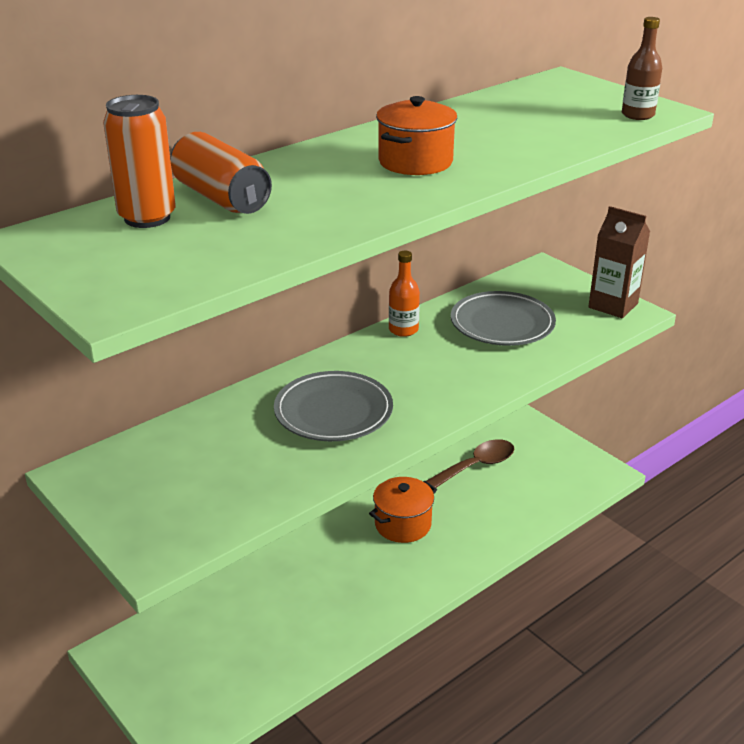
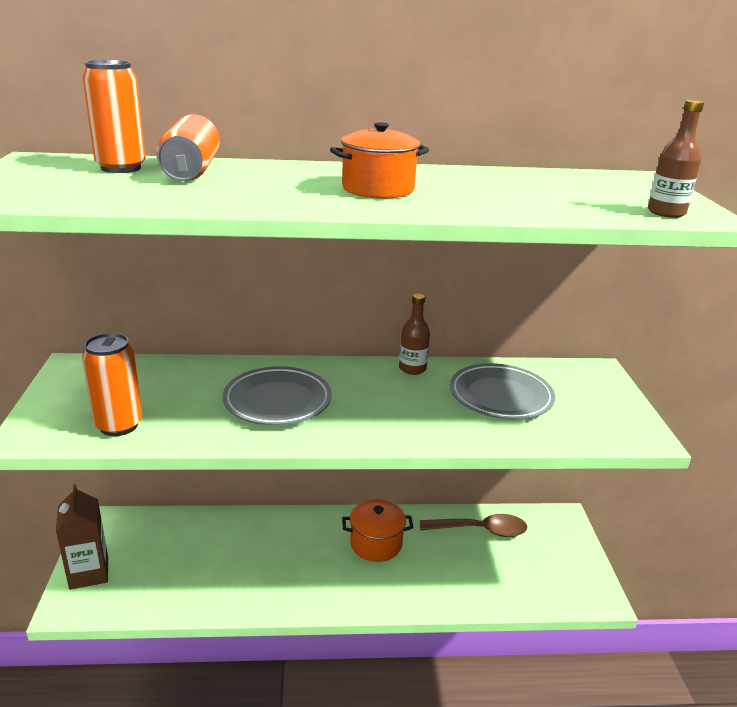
camera: 35 degrees right, 5 degrees down
(225, 503) = (119, 425): none -> orange can
(403, 330) = (412, 368): orange bottle -> brown bottle
(613, 305) = (629, 423): brown carton -> brown carton (89, 573)

